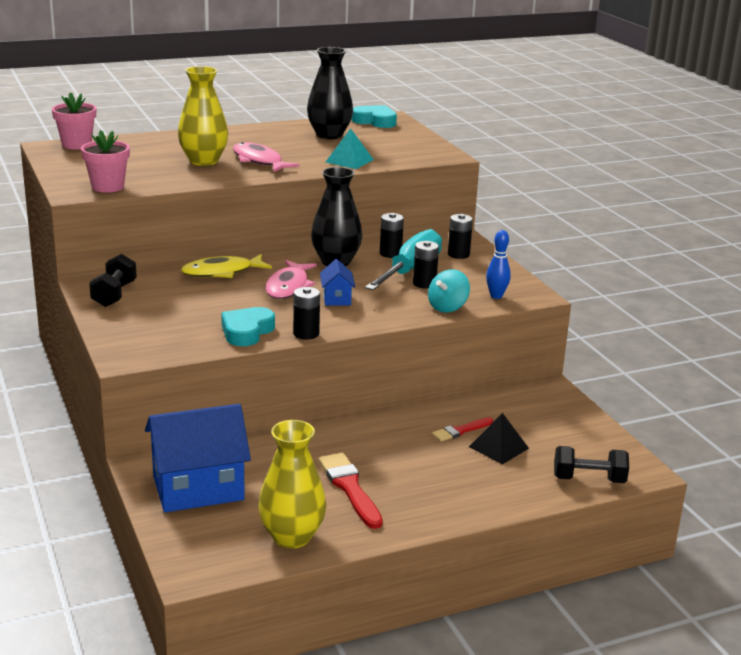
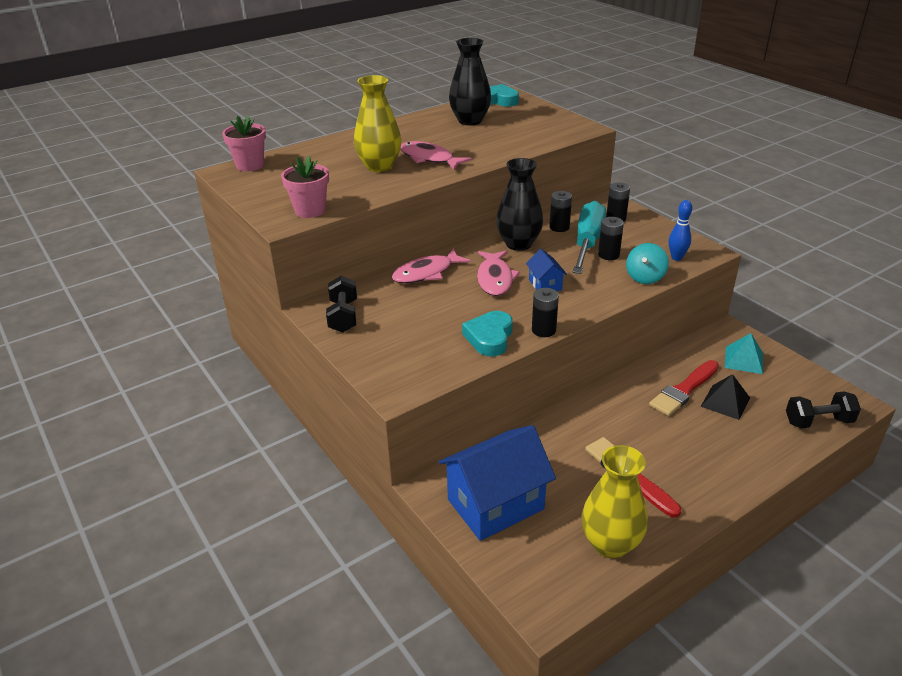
camera: 10 degrees left, 10 degrees up
(222, 272) = (426, 273): yellow fish -> pink fish
(349, 161) = (507, 146): turquoise pyramid -> turquoise pyramid (744, 360)
(460, 431) = (684, 390): red brush -> red brush, size x1.65

